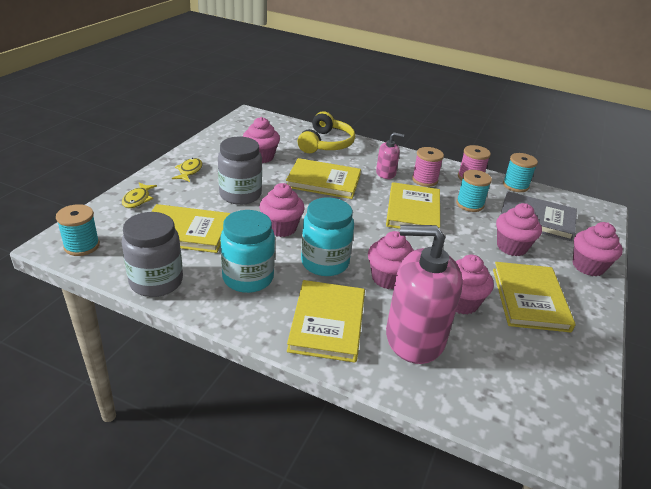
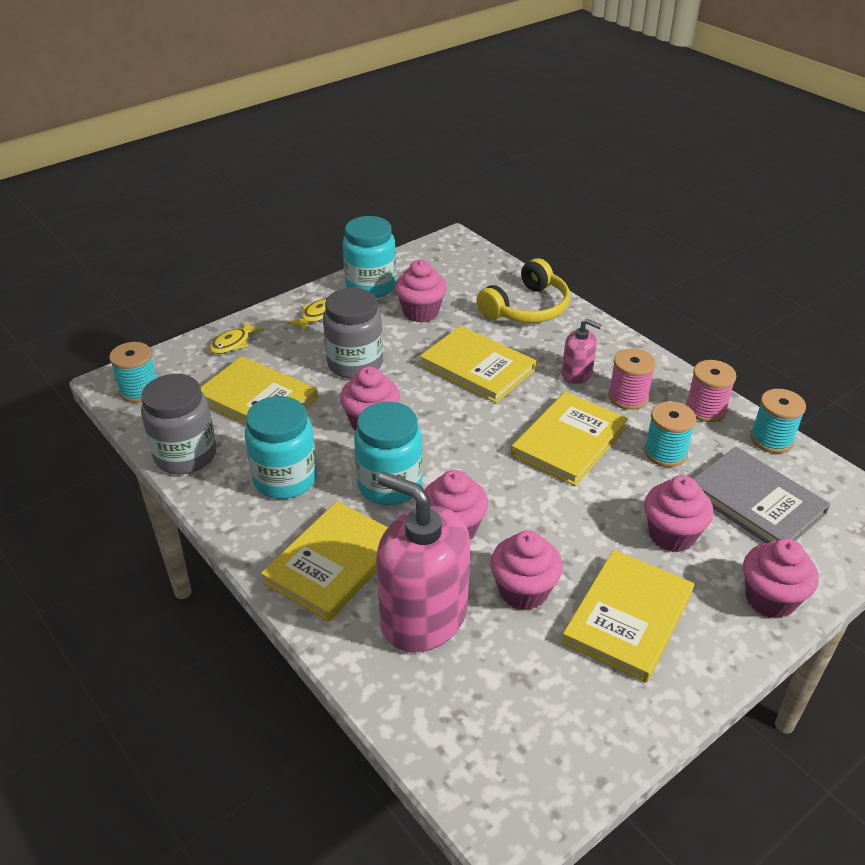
camera: 30 degrees right, 5 degrees up
(214, 147) = (371, 286): none -> turquoise jar

